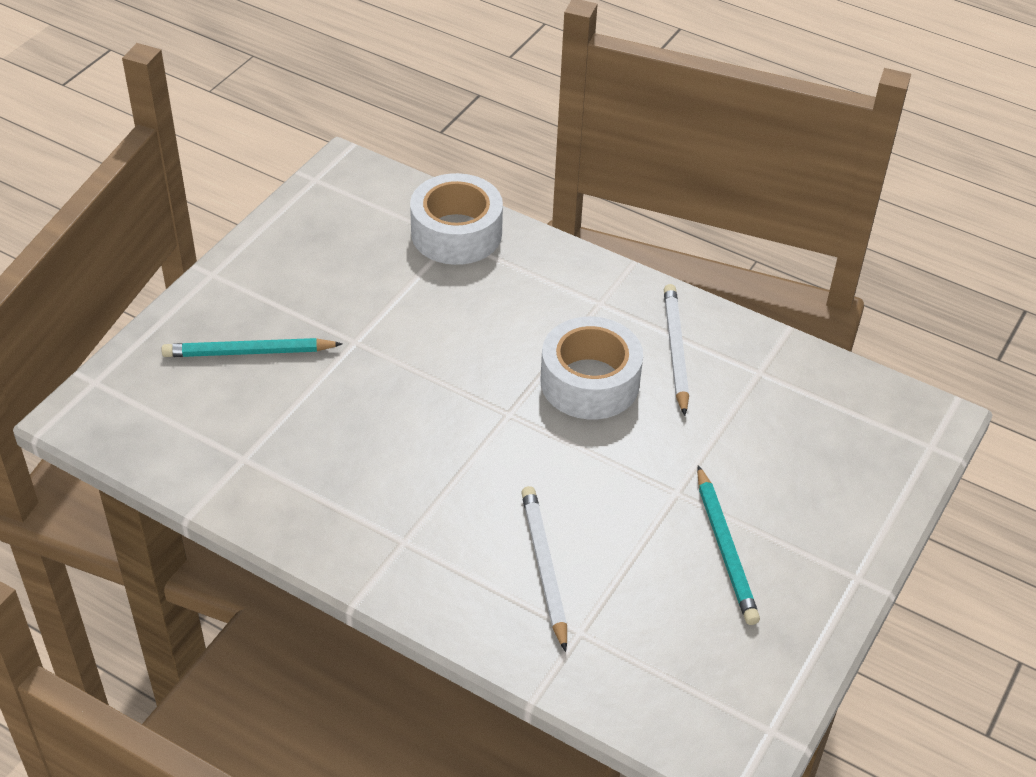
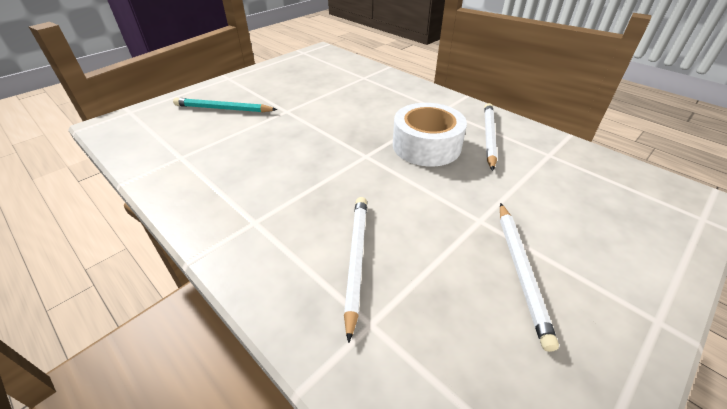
camera: 15 degrees right, 5 degrees down
(456, 233) = (367, 75): white tape -> none
(725, 549) = (521, 271): turquoise pencil -> white pencil

